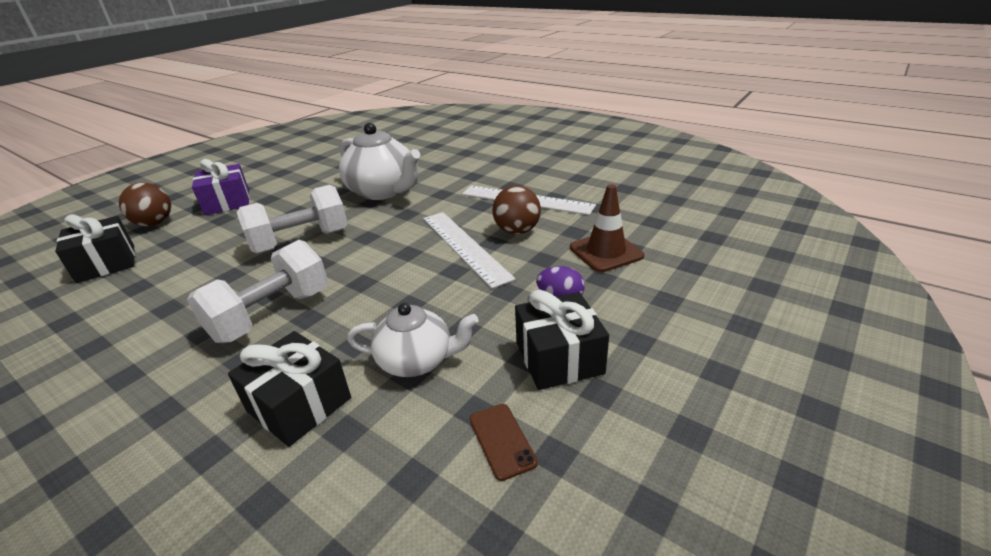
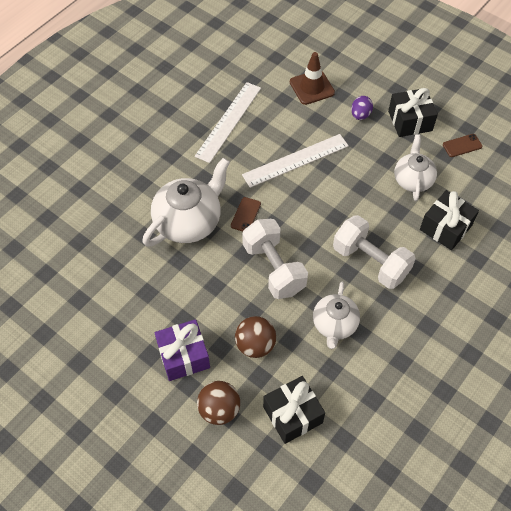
camera: 90 degrees left, 25 degrees up
(194, 287) = (334, 324): none -> white teapot
(383, 220) = (246, 215): none -> brown phone
(517, 231) = (278, 130): brown ball -> brown ball (255, 345)

